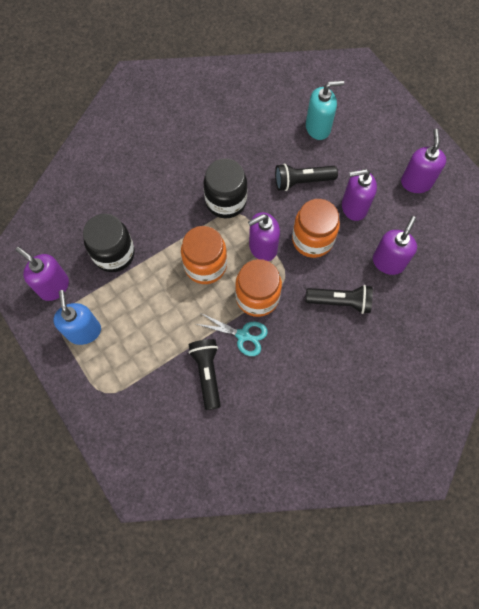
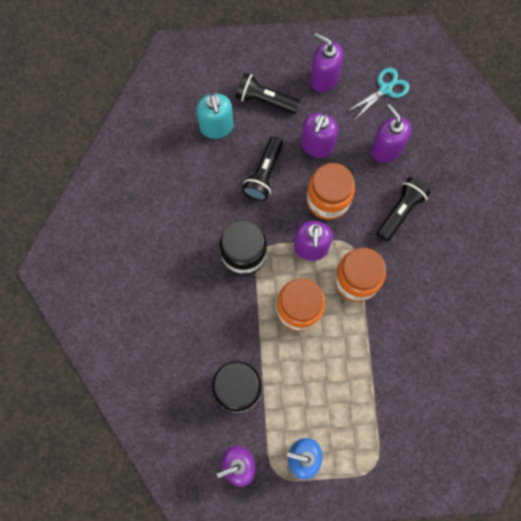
camera: 60 degrees left, 5 degrees up
(207, 373) = (405, 364): black flashlight -> black flashlight (265, 100)
(243, 335) = (386, 313): turquoise scissors -> turquoise scissors (385, 89)
(318, 128) = (216, 127): turquoise soap dispenser -> turquoise soap dispenser turned 150 degrees clockwise

